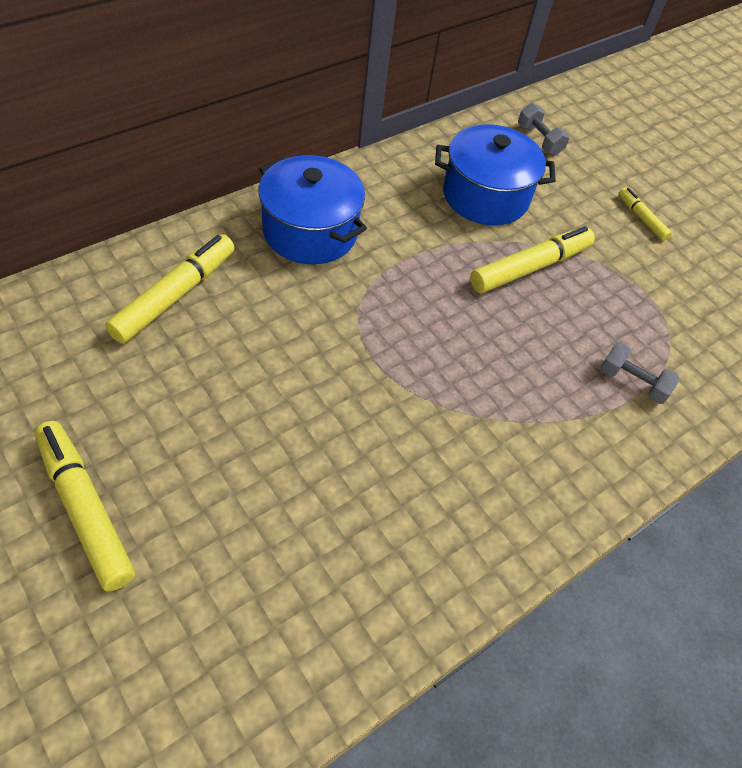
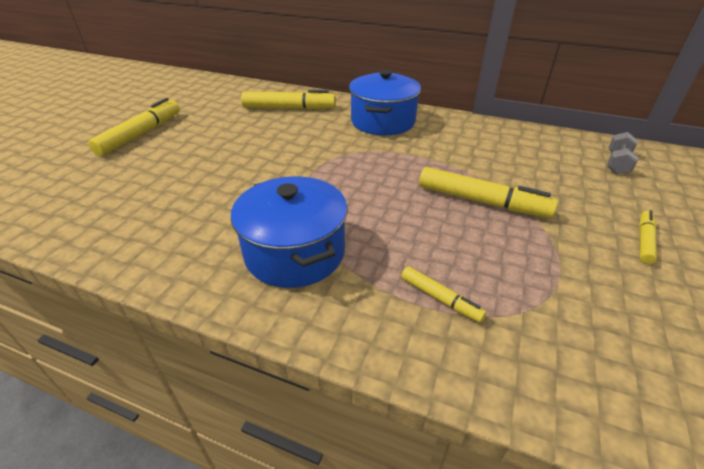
camera: 65 degrees right, 15 degrees down
(485, 196) = (516, 162): blue pot -> blue pot (295, 252)
(632, 382) = (440, 298): grey dumbbell -> yellow marker

